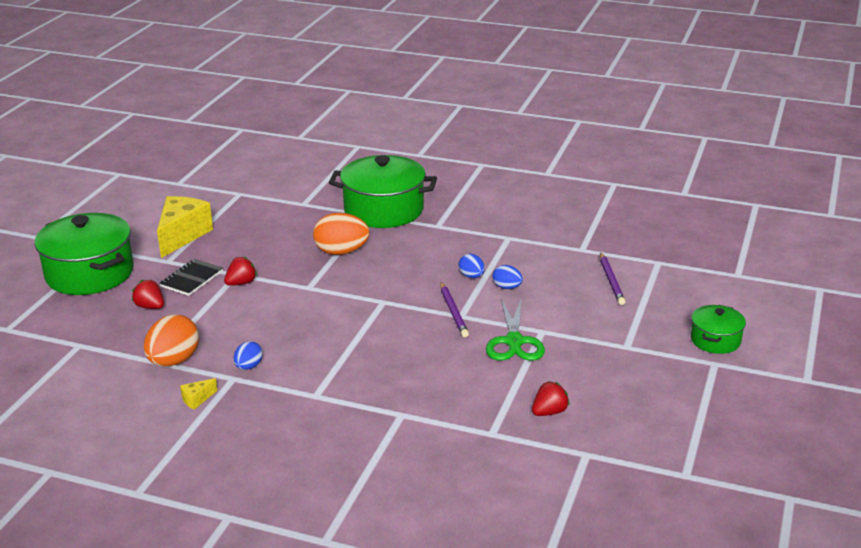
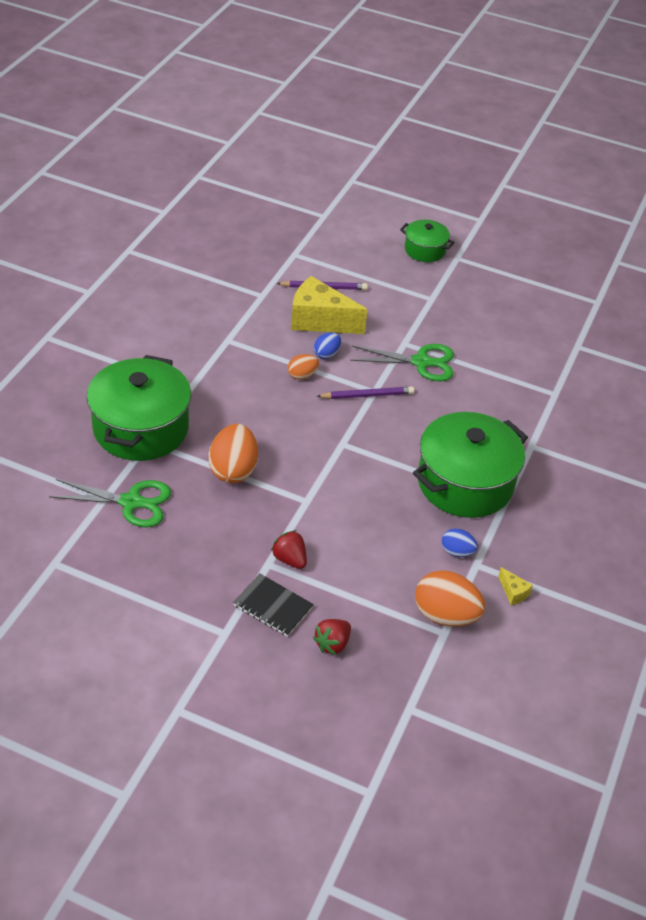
camera: 90 degrees left, 15 degrees up
(90, 273) = (243, 716): green pot -> green pot (465, 483)
(182, 235) = (160, 621): yellow cheese -> yellow cheese (319, 321)
(301, 214) = (131, 502): none -> green scissors
(471, 276) = (302, 375): blue egg -> orange egg
(549, 412) = (525, 357): red strawberry -> none

